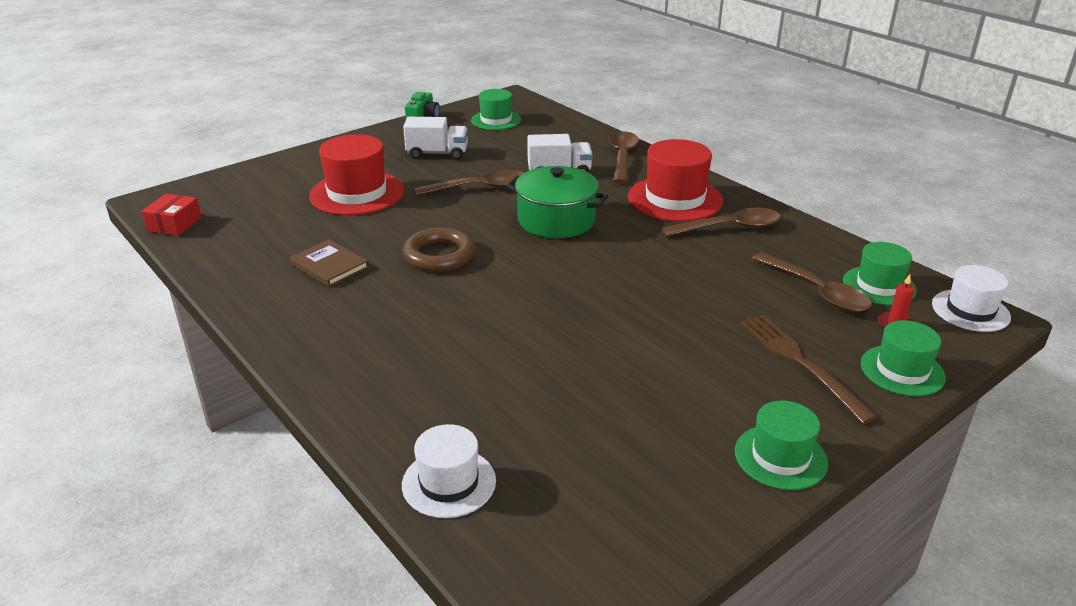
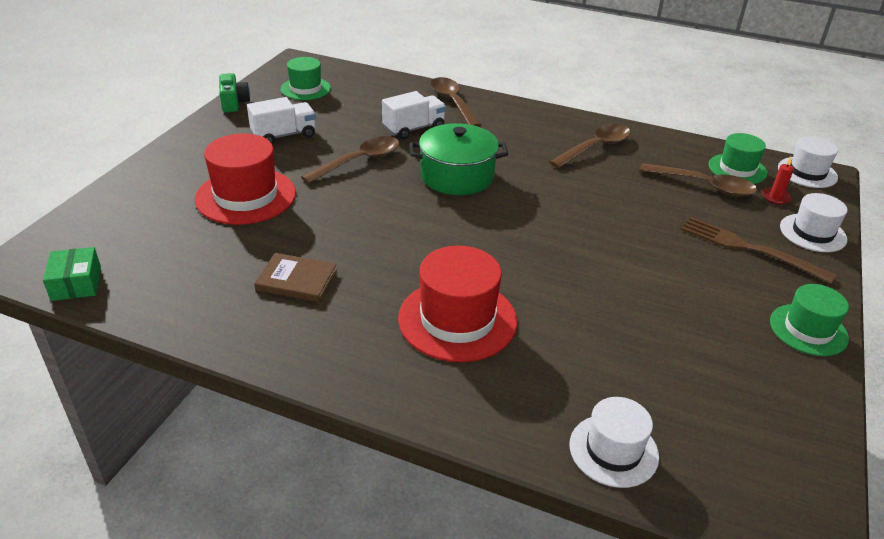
camera: 30 degrees left, 5 degrees up
(175, 224) = (76, 283): red box -> green box
(439, 255) = (390, 239): brown ring -> none
(675, 199) = (531, 132): red hat -> red hat (457, 320)
(902, 370) = (812, 233): green hat -> white hat

